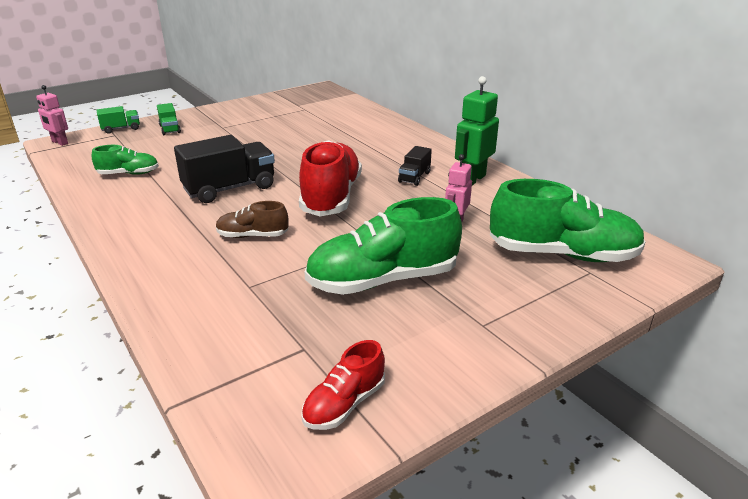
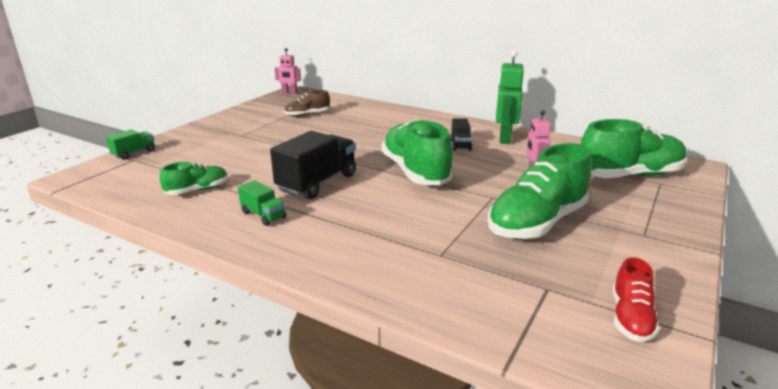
camera: 25 degrees left, 5 degrees down
(59, 142) = (77, 177): pink robot -> pink robot (289, 93)
(170, 129) = (189, 145): green truck -> green truck (263, 215)
(252, 236) = (389, 215): brown shoe -> brown shoe (307, 114)
(331, 197) = (415, 172): red shoe -> green shoe

